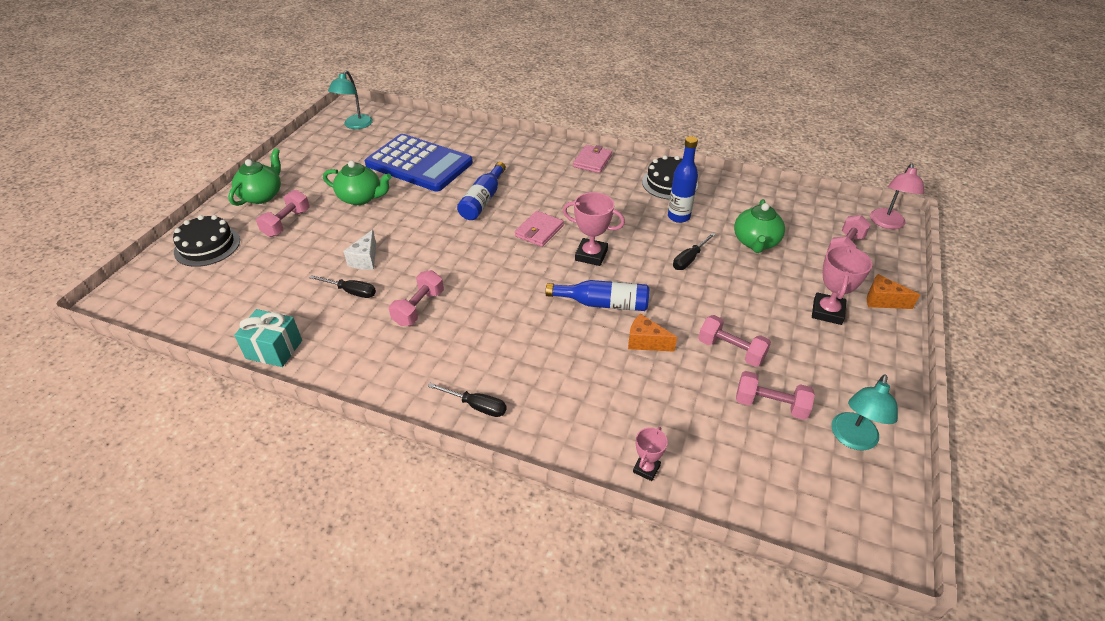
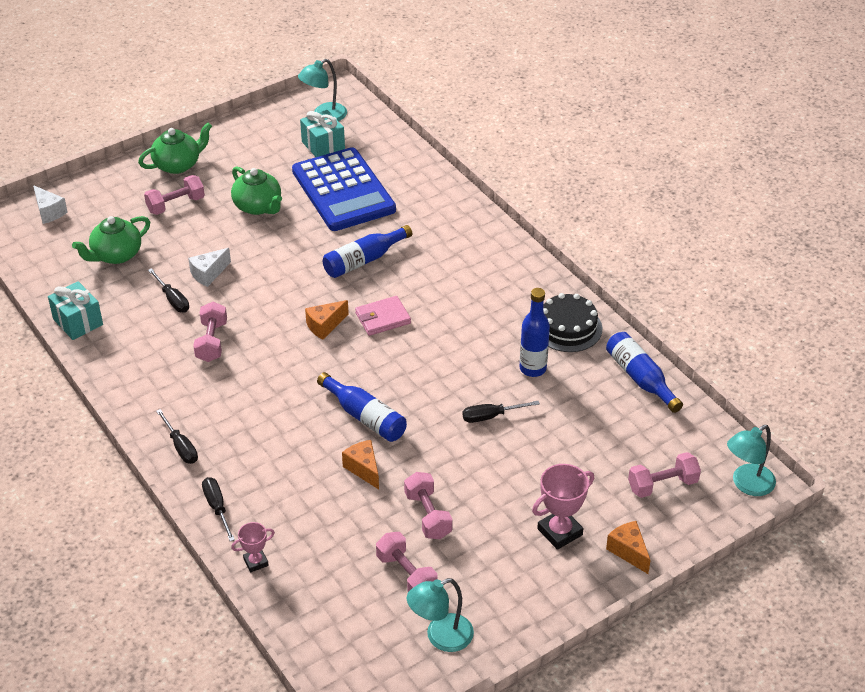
camera: 35 degrees right, 0 degrees up
(165, 274) = (49, 212): none -> white cheese
(207, 246) = (98, 199): black cake -> none
(374, 143) = (323, 146): none -> turquoise gift
(419, 308) = (211, 342): pink dumbbell -> pink dumbbell turned 60 degrees counterclockwise
(501, 255) = (325, 326): none -> orange cheese
(563, 440) = (217, 507): none -> black screwdriver
(591, 255) = (404, 366): pink trophy -> none
(592, 161) = (516, 265): pink wallet -> none
(749, 192) = (640, 378): none -> blue bottle
(755, 242) = (577, 433): green teapot -> green teapot (116, 255)
(887, 224) = (747, 485): pink lamp -> turquoise lamp

